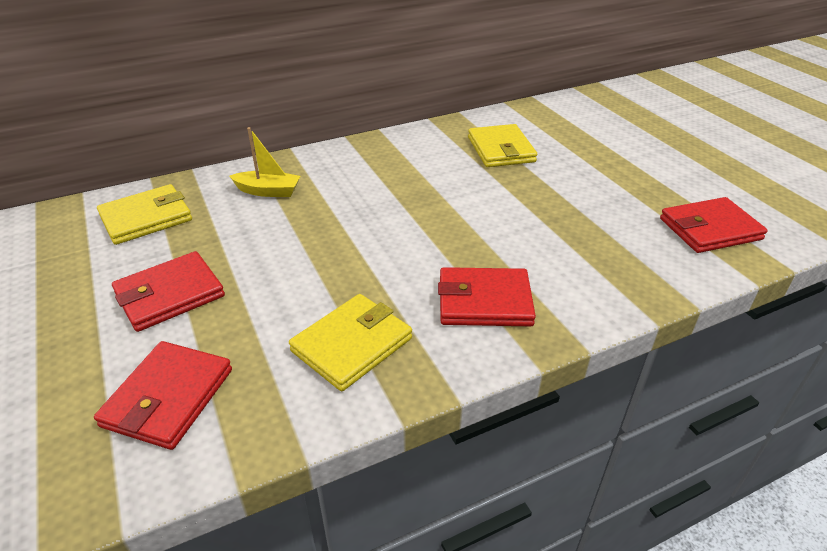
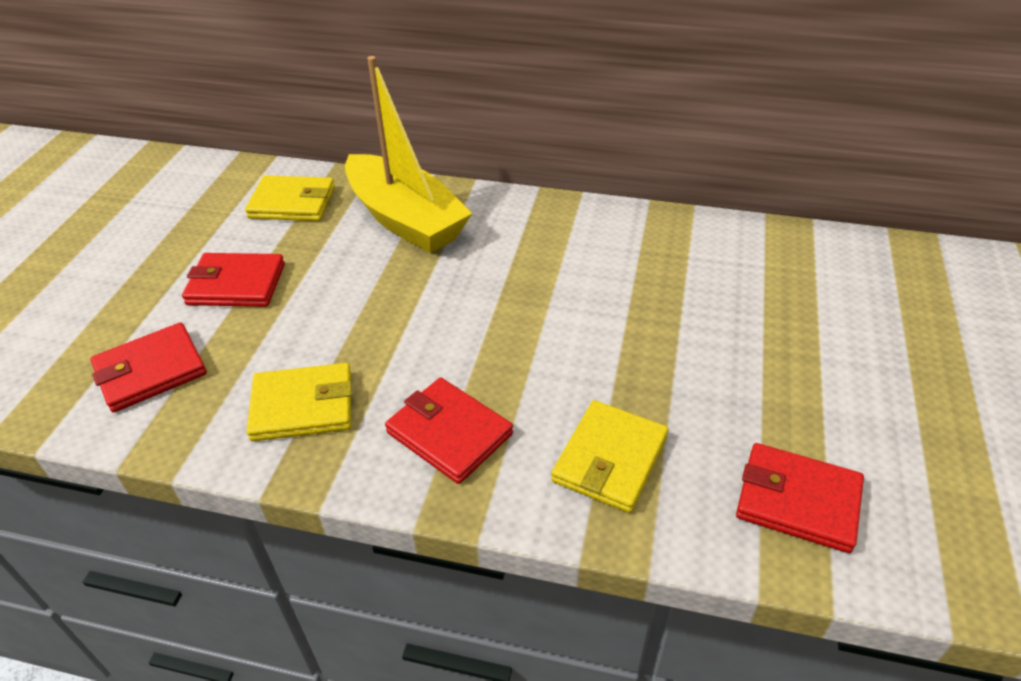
camera: 40 degrees right, 5 degrees up
(268, 191) = (405, 219): yellow boat -> yellow boat, size x2.22
(501, 149) = (680, 275): yellow wallet -> yellow wallet (610, 459)

